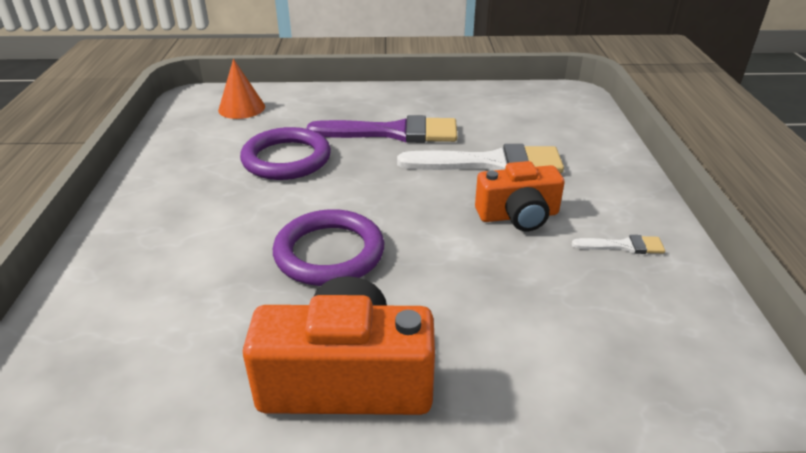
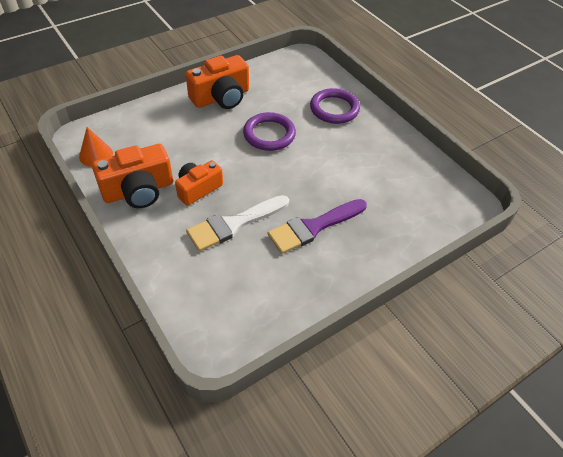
camera: 145 degrees right, 15 degrees up
(241, 108) = (430, 207): orange cone -> orange cone (96, 155)
(286, 159) = (348, 177): purple ring -> purple ring (334, 109)
(623, 246) = (138, 190): white brush -> orange camera

